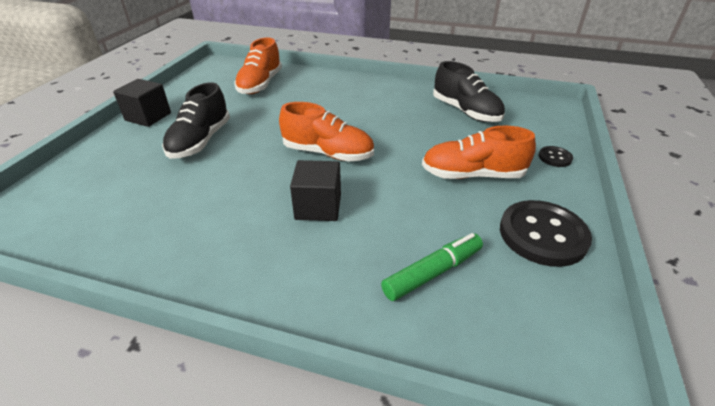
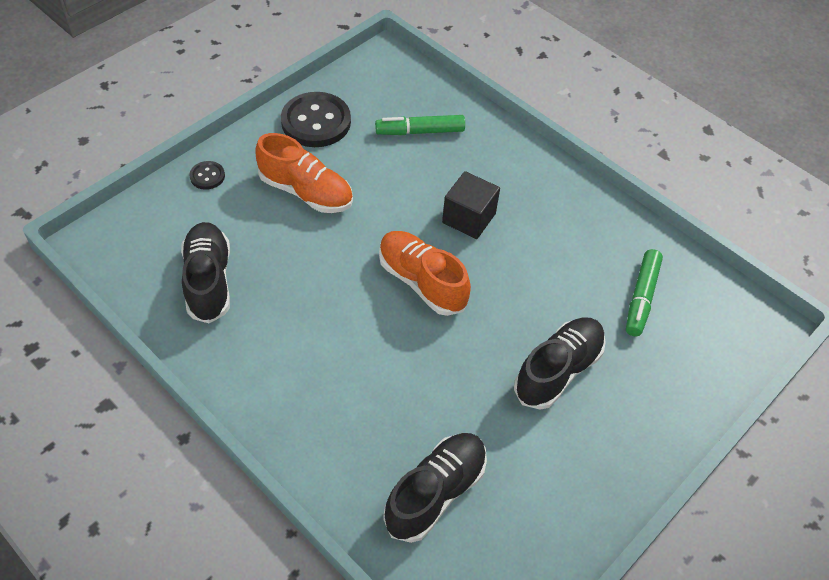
camera: 155 degrees left, 15 degrees up
(128, 203) = (641, 297): none -> green marker
(148, 117) = (623, 467): black cube -> none
(260, 84) = (435, 492): orange shoe -> black shoe

